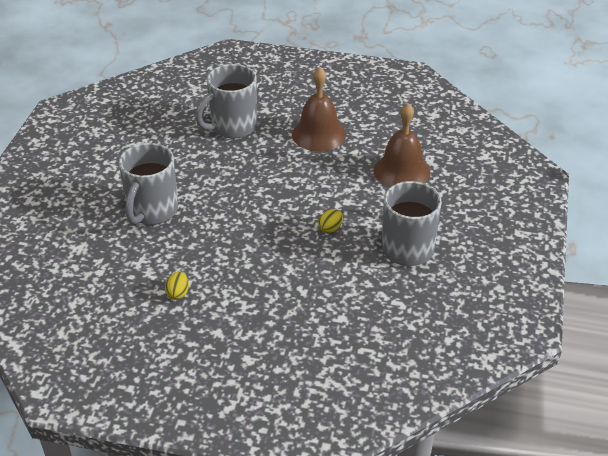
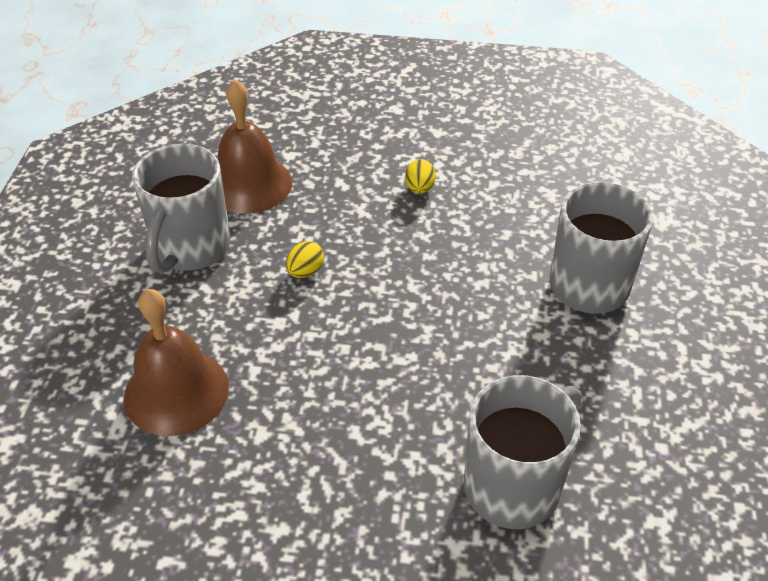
camera: 175 degrees right, 5 degrees up
(178, 293) = (501, 170): yellow egg -> yellow egg (419, 188)
(318, 134) = (333, 477): brown bell -> brown bell (249, 184)

